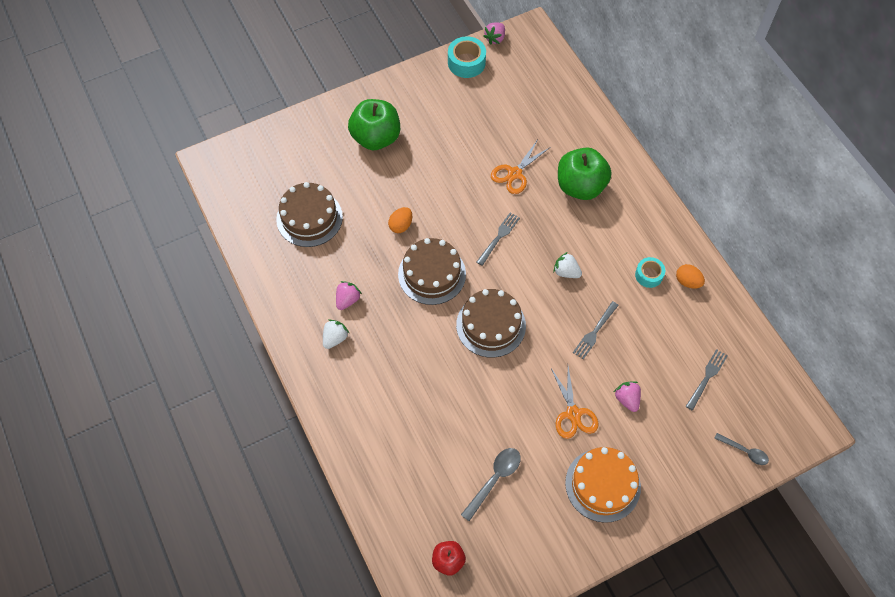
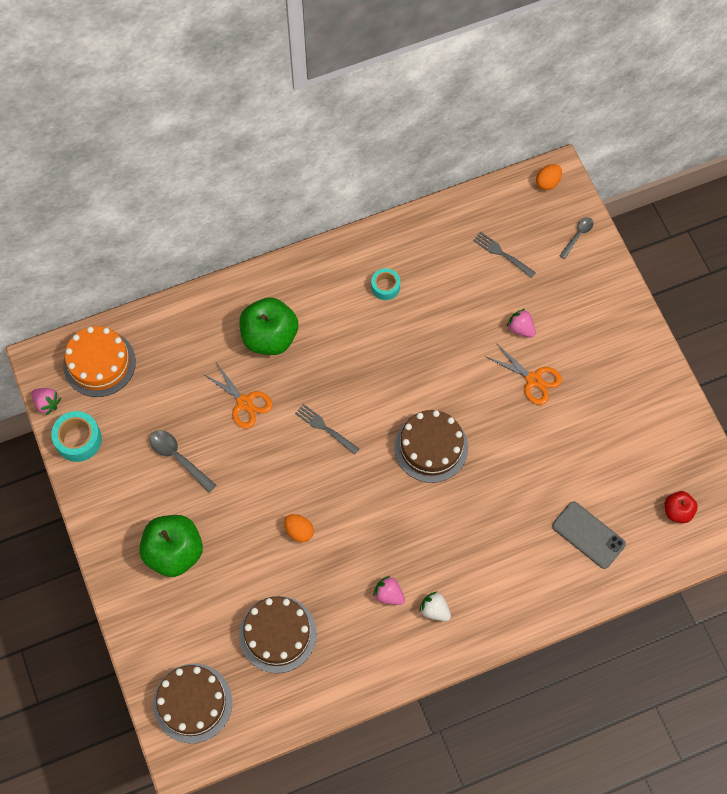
camera: 85 degrees left, 5 degrees up
(416, 472) = (588, 535): none -> grey phone
(432, 274) = (364, 502): brown cake -> brown cake (192, 703)
(494, 479) = (598, 461): grey spoon -> grey spoon (178, 458)
(566, 272) = (374, 365): white strawberry -> none
(573, 413) = (533, 380): orange scissors -> orange scissors turned 45 degrees clockwise
(595, 332) = (446, 347): grey fork -> none
(602, 485) = (606, 363): orange cake -> orange cake (99, 363)
(627, 399) = (521, 328): pink strawberry -> pink strawberry turned 60 degrees clockwise
(687, 282) = (396, 252): orange egg -> orange egg (547, 182)

